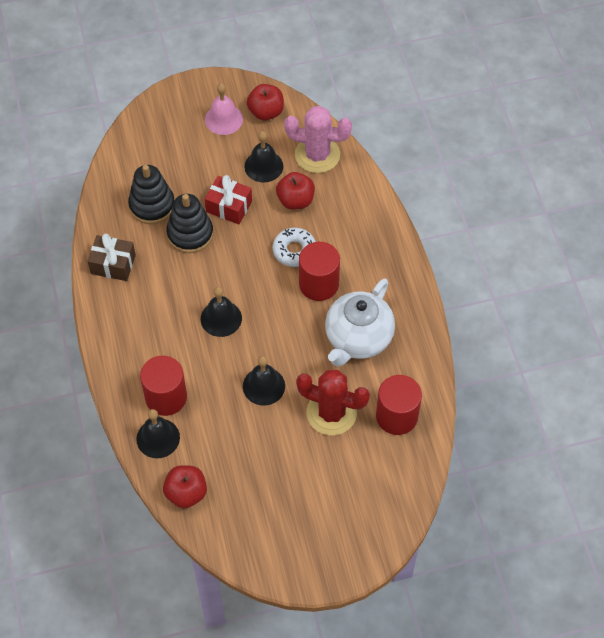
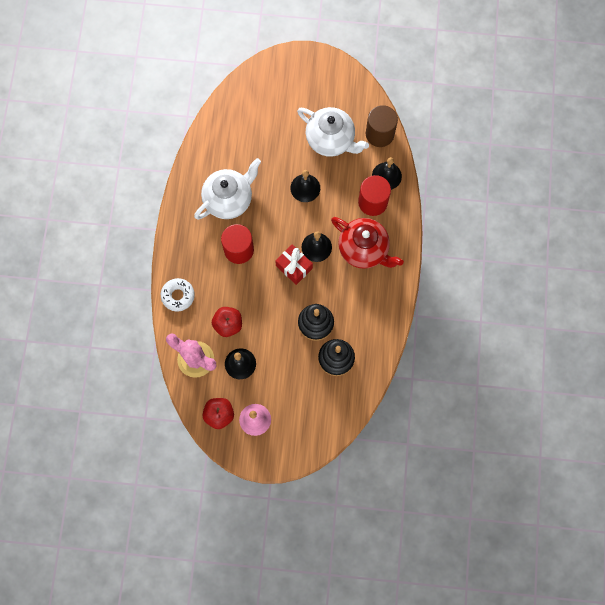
camera: 160 degrees left, 15 degrees up
(113, 264) = (379, 317): brown gift -> none
(158, 335) = (364, 249): none -> red teapot
(186, 493) = (379, 134): red apple -> brown cylinder
(229, 206) = (279, 336): red gift -> red gift (294, 267)
(252, 461) = (331, 140): none -> white teapot
(294, 250) = (245, 282): white donut -> white donut (178, 296)
(331, 413) = (268, 154): red cactus -> none
(396, 416) = (227, 138): red cylinder -> none

